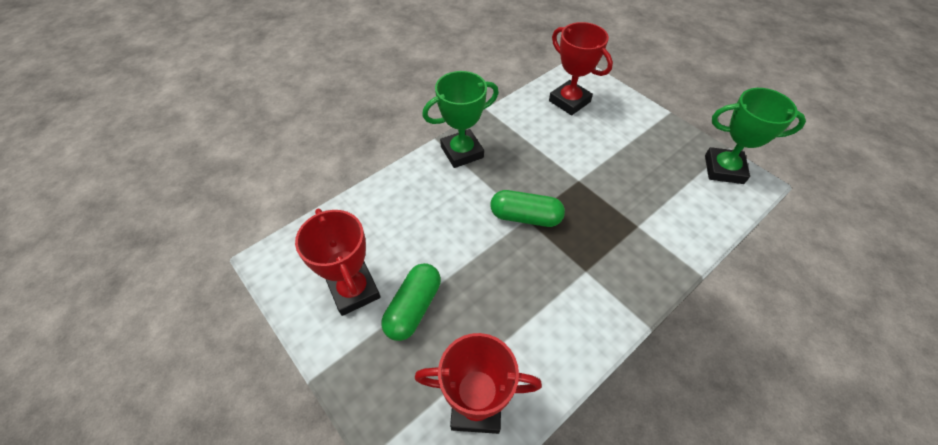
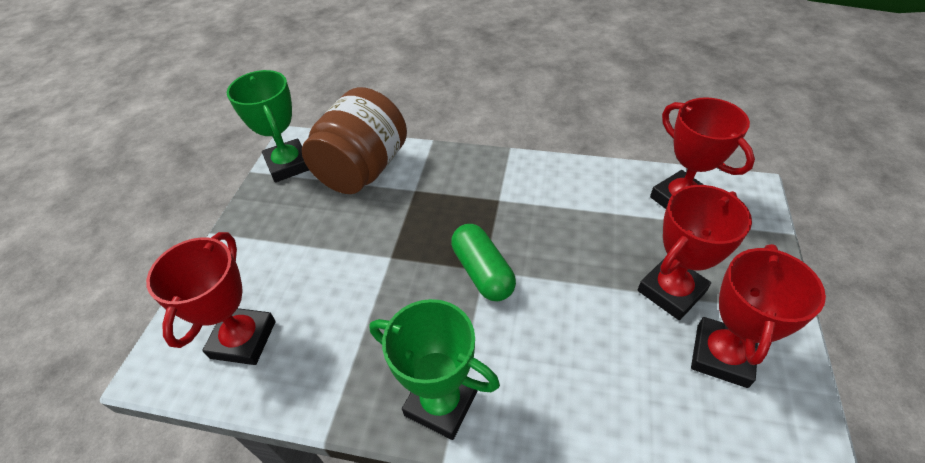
camera: 125 degrees left, 5 degrees down
(413, 308) = (671, 291): green capsule -> red trophy
(687, 208) = (363, 169): none -> brown jar

